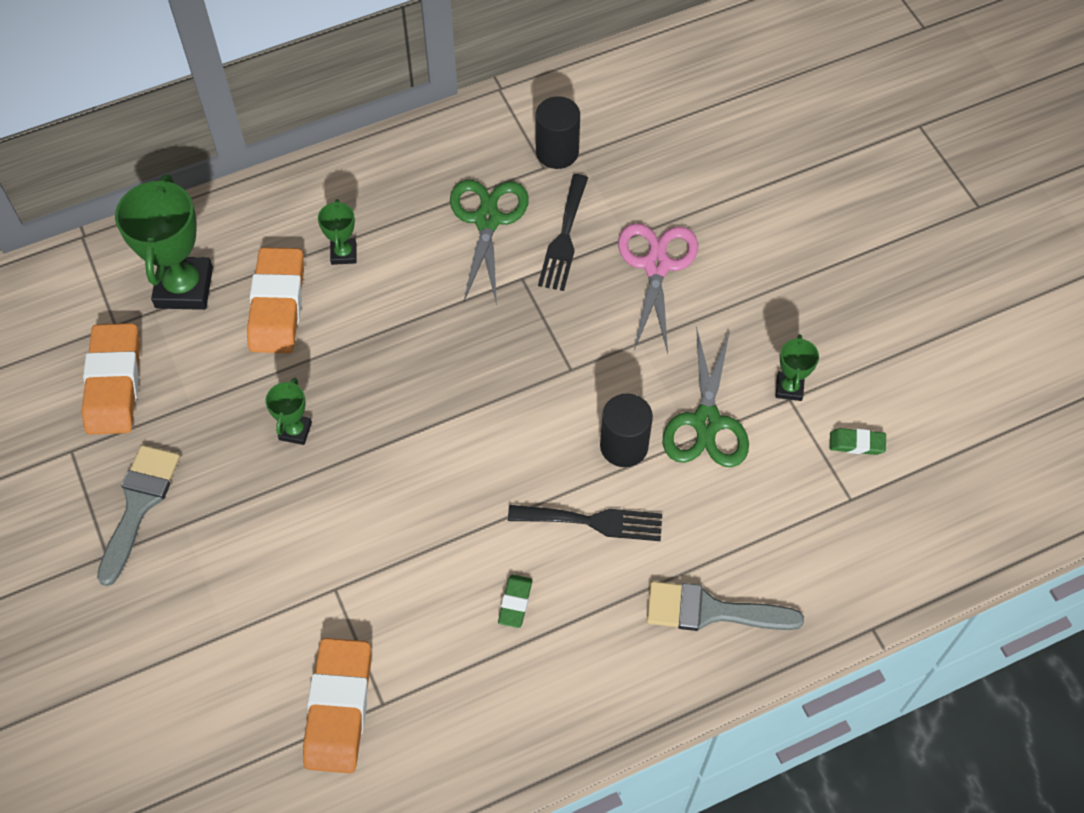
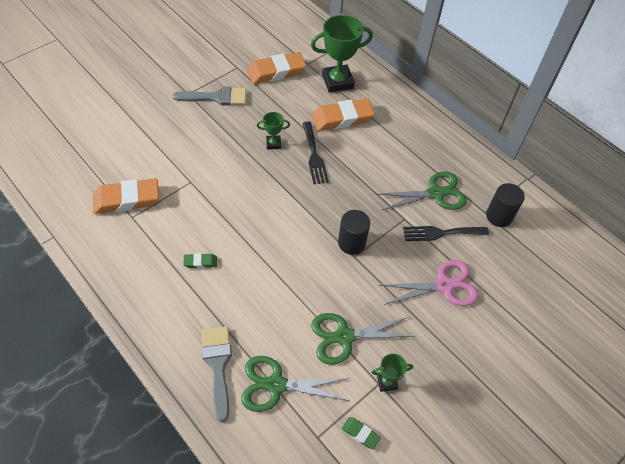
camera: 70 degrees right, 5 degrees down
(343, 253) = (384, 136): green trophy -> none
(593, 521) = (259, 289): black fork -> black fork (314, 156)
(624, 446) = (313, 294): black cylinder -> black cylinder (351, 243)
(762, 535) = (276, 385): none -> green scissors
(856, 443) = (360, 433): green eraser -> green eraser turned 45 degrees counterclockwise

